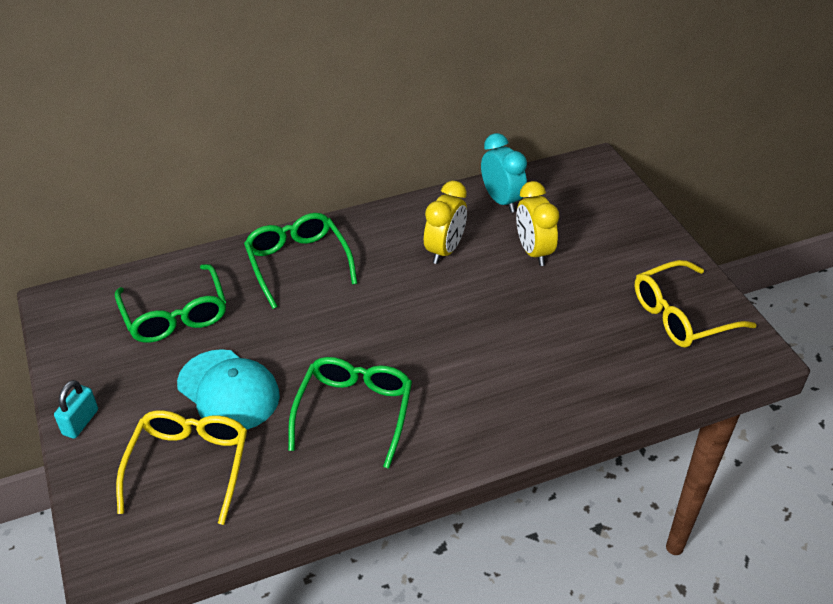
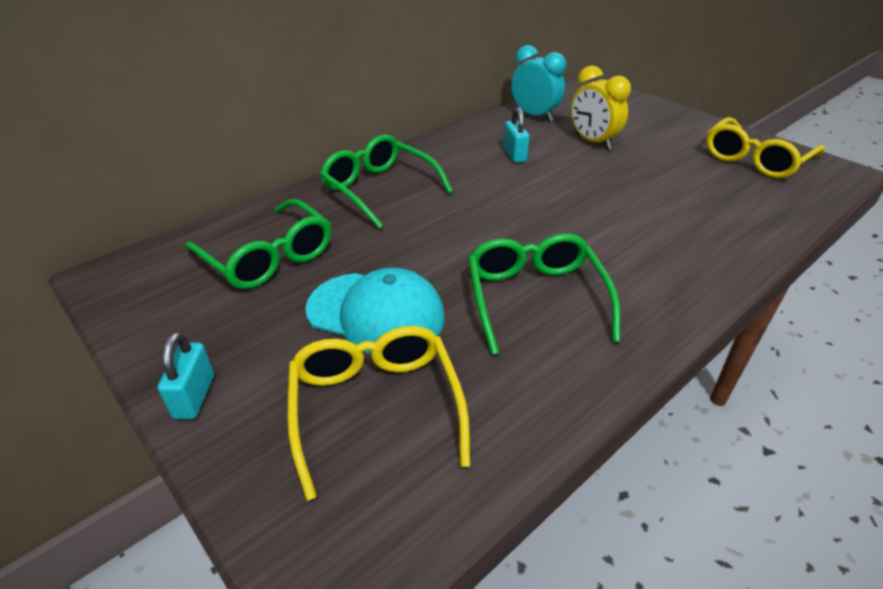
camera: 20 degrees left, 5 degrees down
(444, 250) = (514, 155): yellow clock -> turquoise padlock

